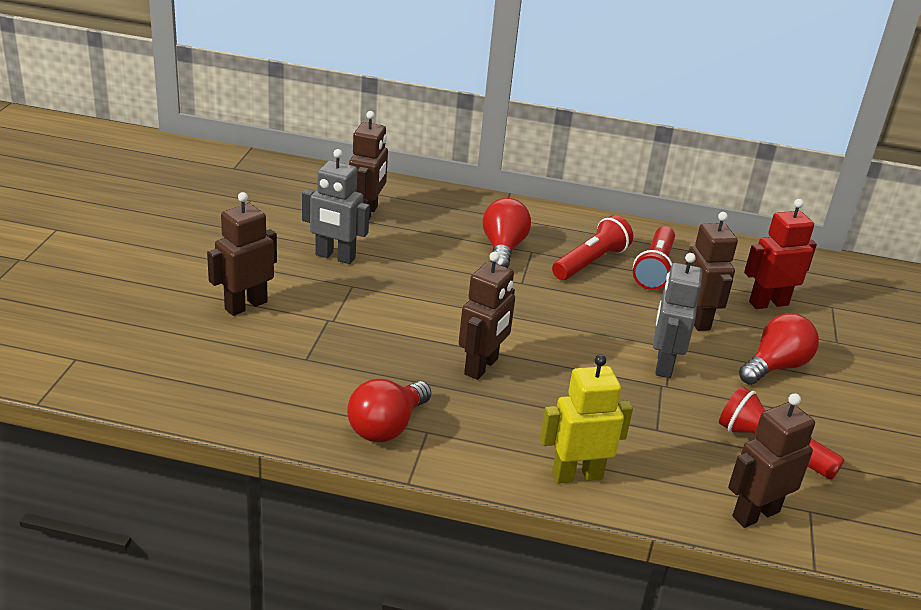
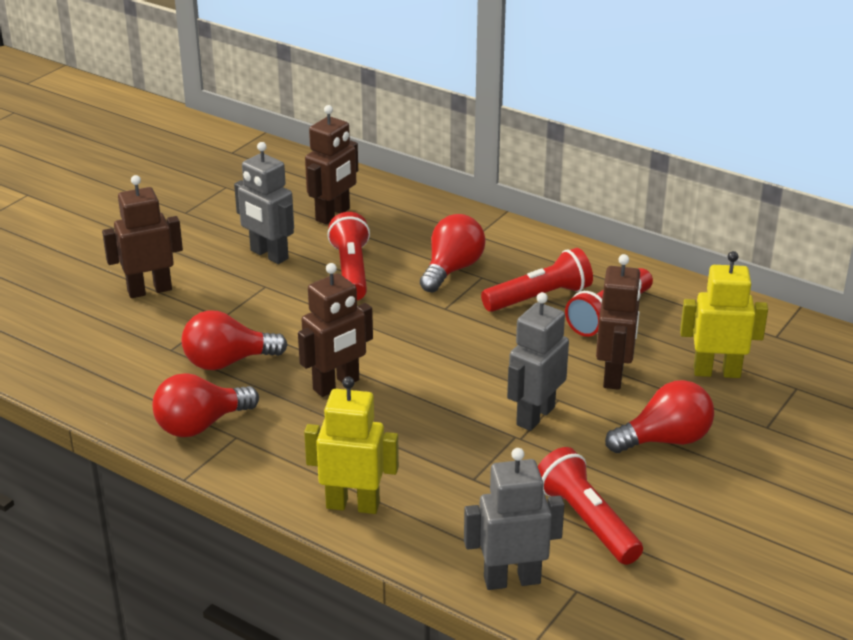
camera: 25 degrees right, 0 degrees up
(368, 362) = (227, 362): none -> red light bulb
(419, 261) = (351, 270): none -> red flashlight
(755, 514) = (512, 580): brown robot -> grey robot
(768, 303) = (716, 372): red robot -> yellow robot

